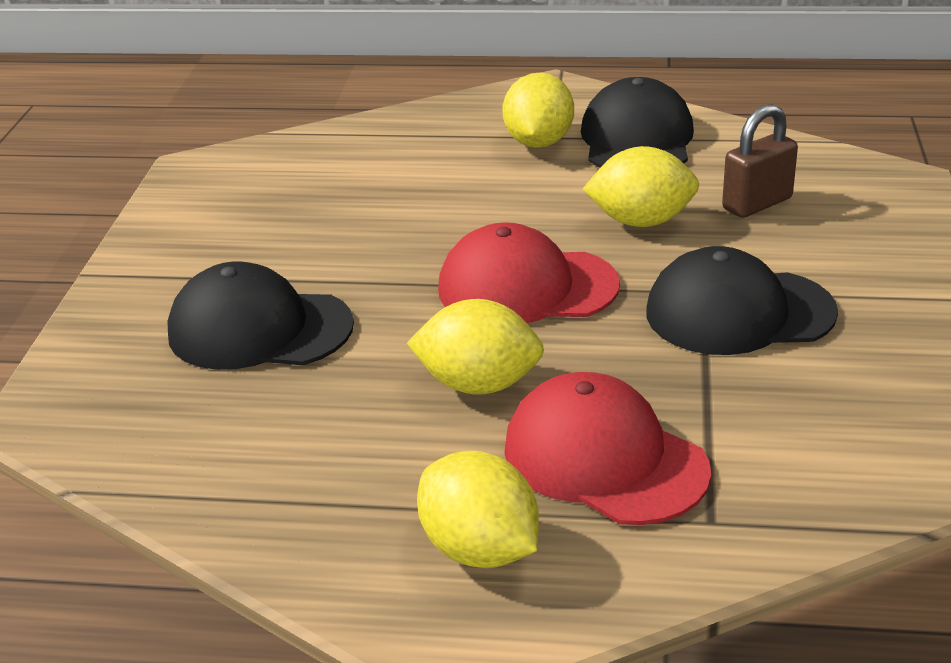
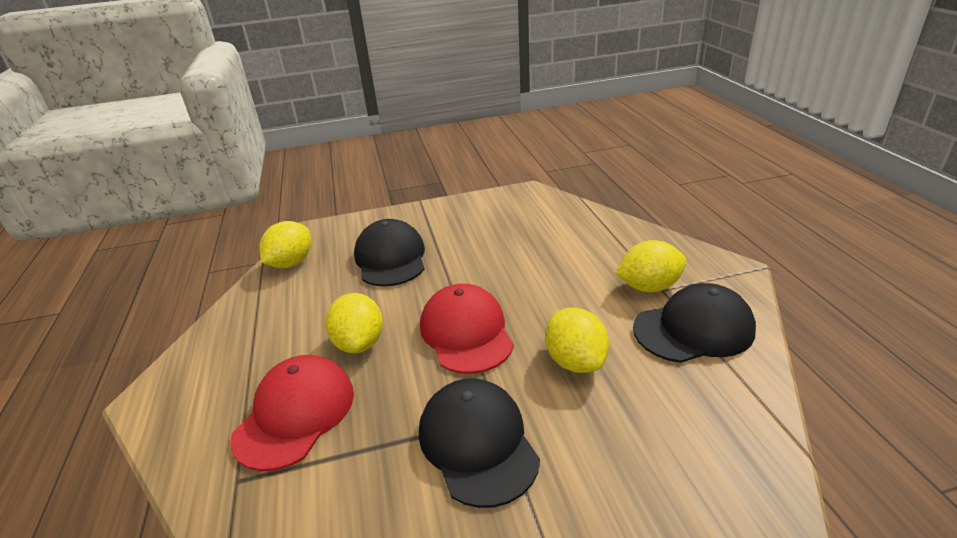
camera: 70 degrees right, 0 degrees up
(480, 550) = (216, 386): yellow lemon -> yellow lemon (291, 263)
(757, 204) = (645, 419): brown padlock -> none

